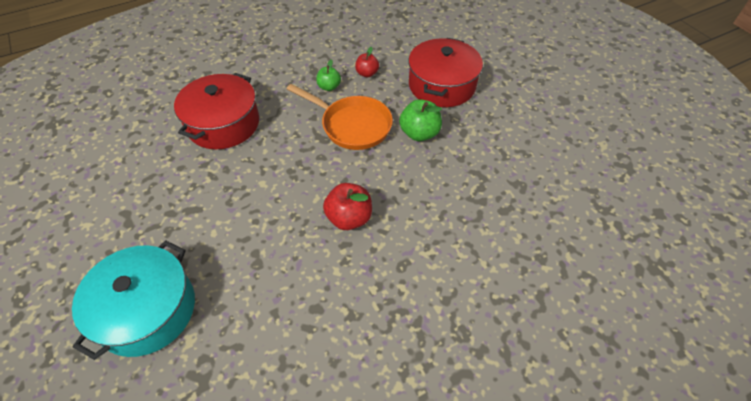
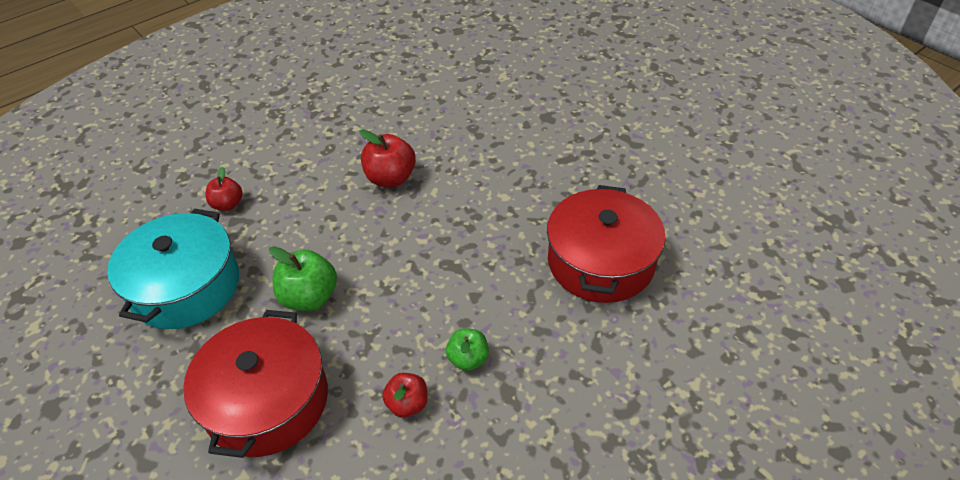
camera: 170 degrees right, 5 degrees down
(147, 310) = (551, 85): turquoise pot -> turquoise pot (186, 286)
(352, 125) = (411, 292): orange pan -> none
(490, 217) = (228, 204): none -> red apple

